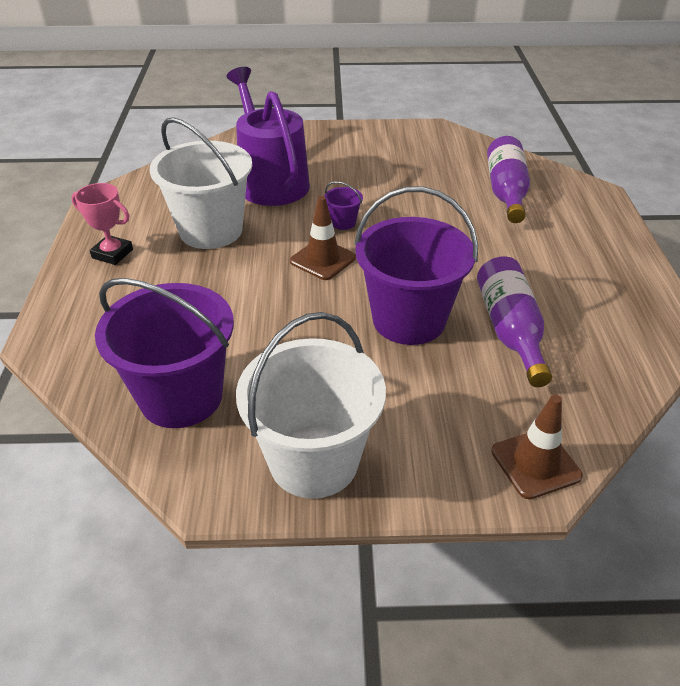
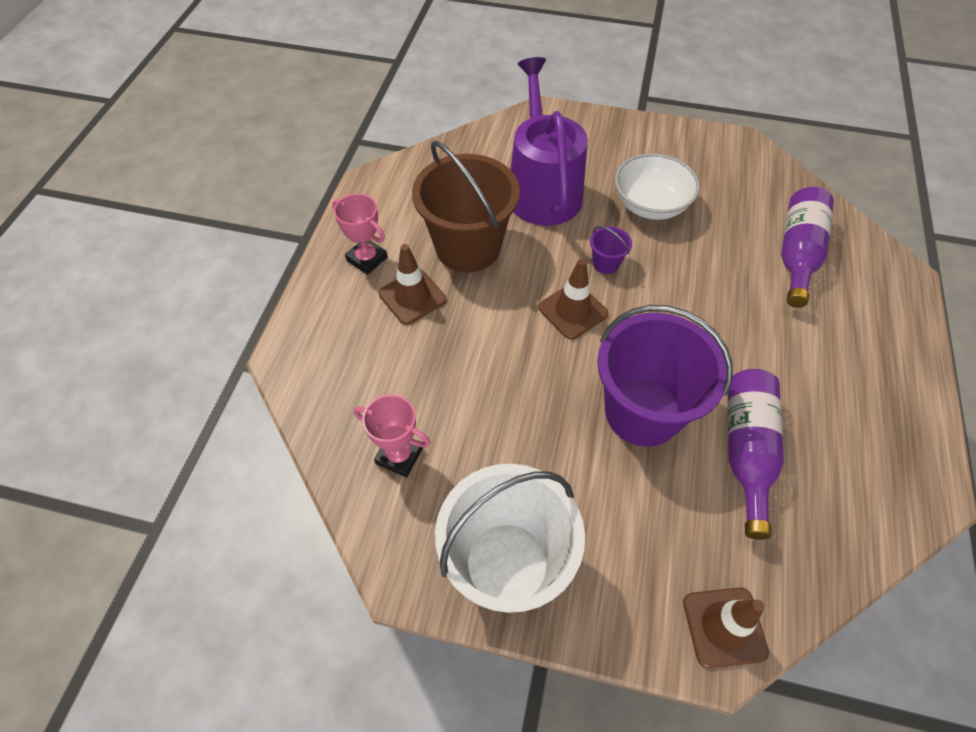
camera: 15 degrees right, 15 degrees up
(165, 274) = (412, 297): none -> brown traffic cone
(181, 396) = (399, 456): purple bucket -> pink trophy
(211, 230) = (468, 247): white bucket -> brown bucket
(370, 178) = (650, 205): none -> white bowl

